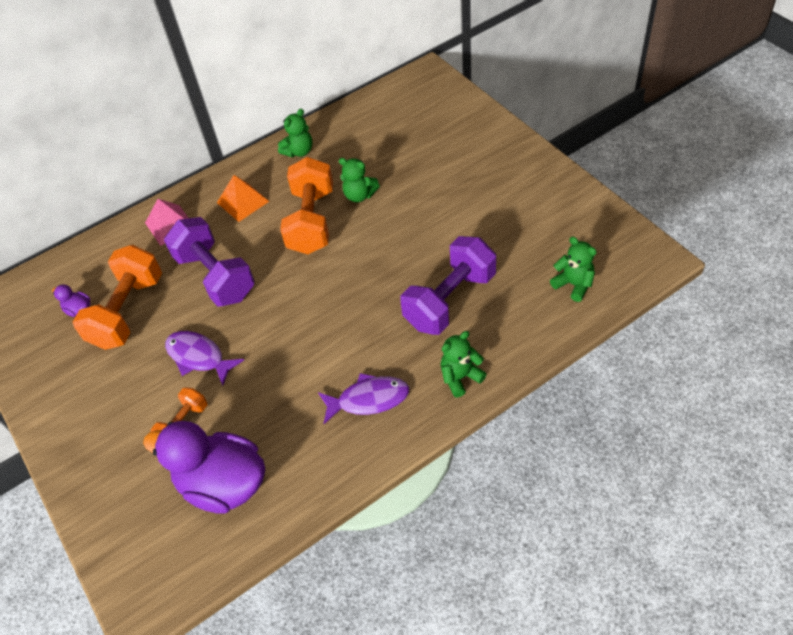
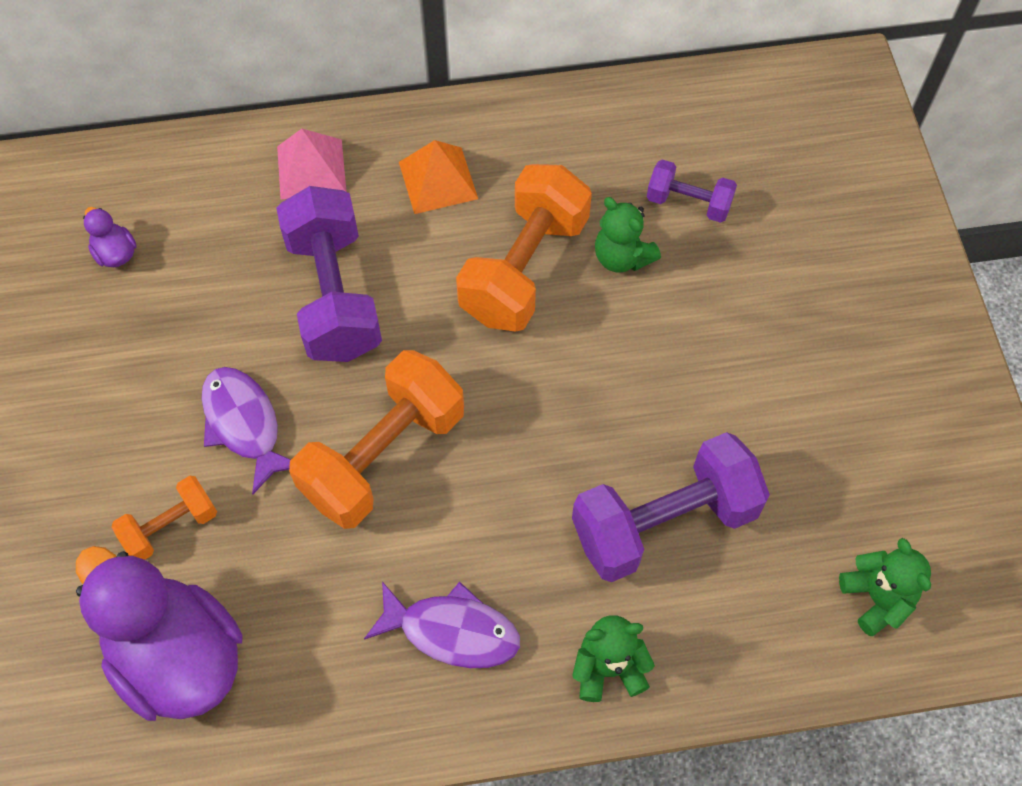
camera: 20 degrees right, 10 degrees up
(128, 311) = (181, 293): orange dumbbell -> orange dumbbell (383, 455)
(299, 151) = (568, 128): green teddy bear -> none
(379, 158) = (688, 203): none -> purple dumbbell

